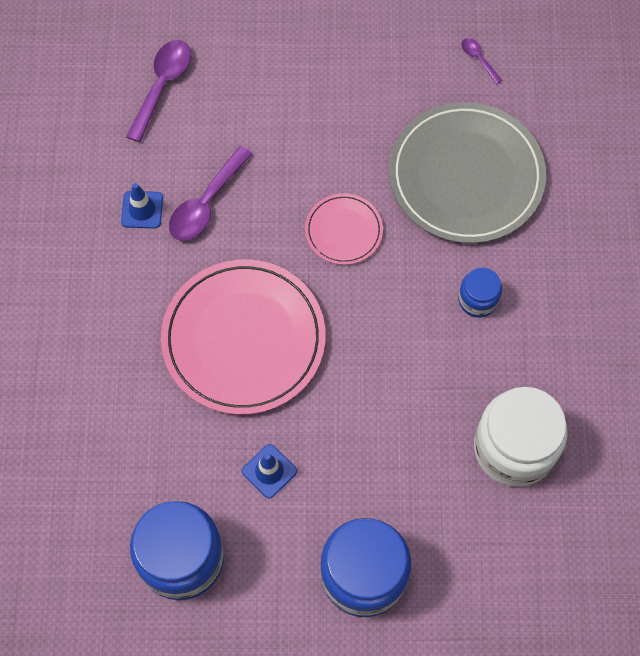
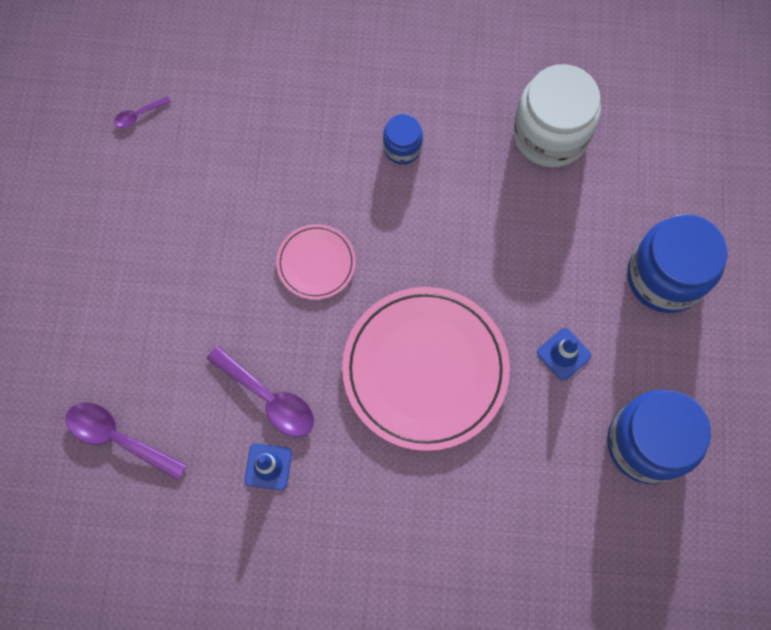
camera: 85 degrees left, 5 degrees up
(466, 176) = (269, 142): grey plate -> none

